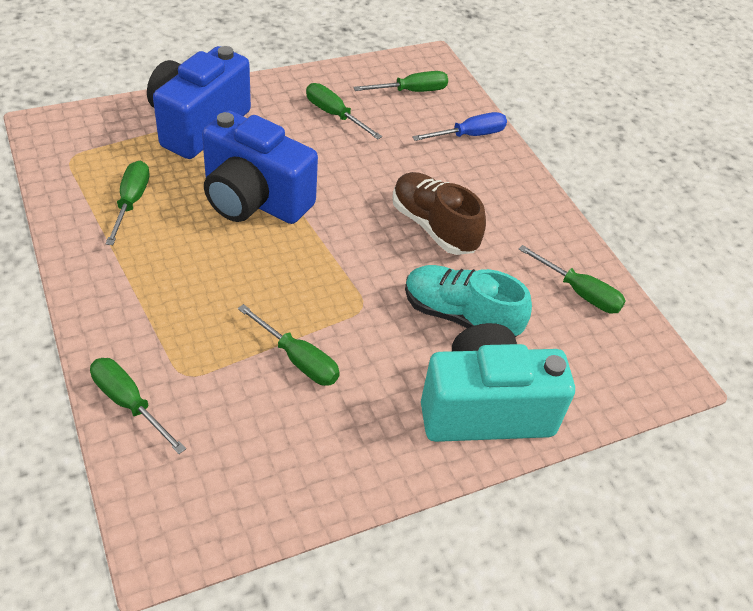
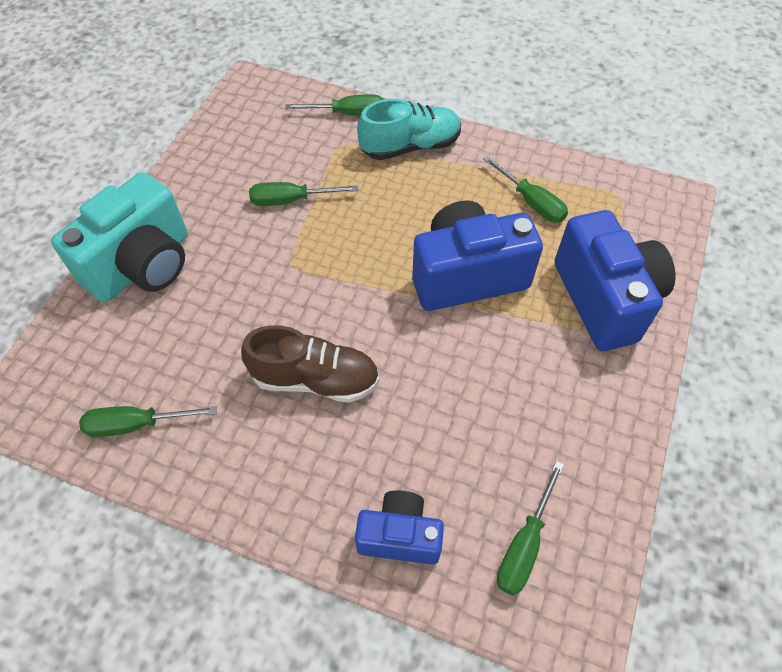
camera: 140 degrees right, 10 degrees up
(334, 115) = (539, 424): green screwdriver -> none
(460, 316) = (217, 316): turquoise shoe -> turquoise shoe (410, 146)
(469, 135) = (400, 535): blue screwdriver -> blue camera

